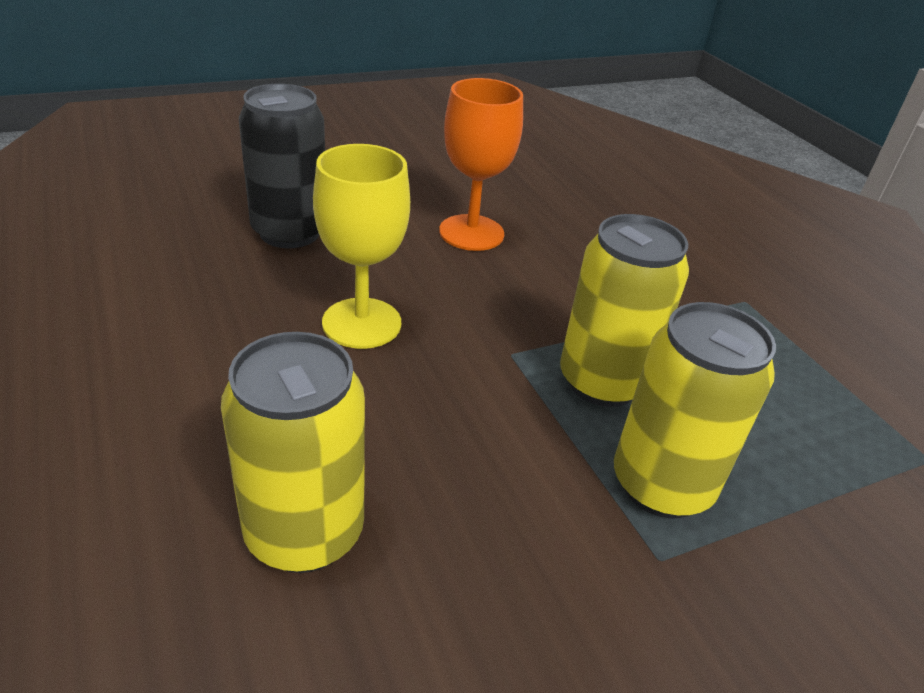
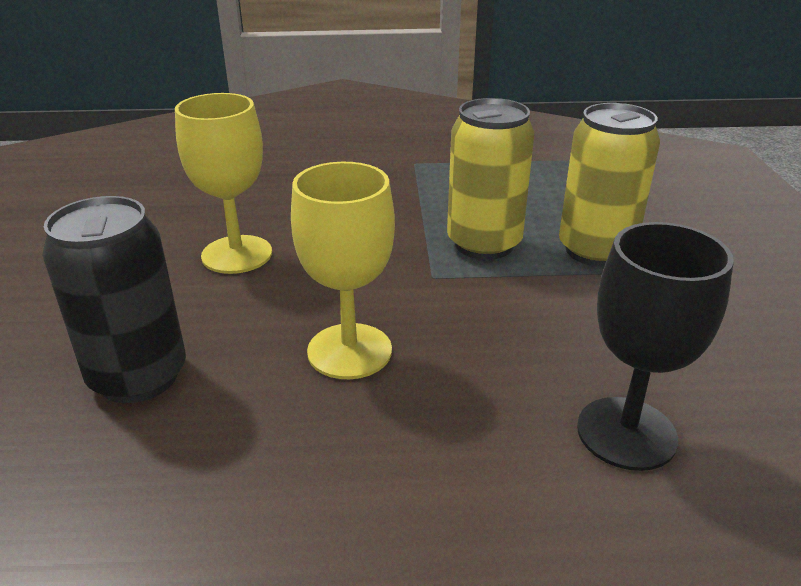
camera: 65 degrees left, 5 degrees down
(304, 532) = (626, 433): yellow can -> black goblet
(471, 233) = (237, 254): orange goblet -> yellow goblet

